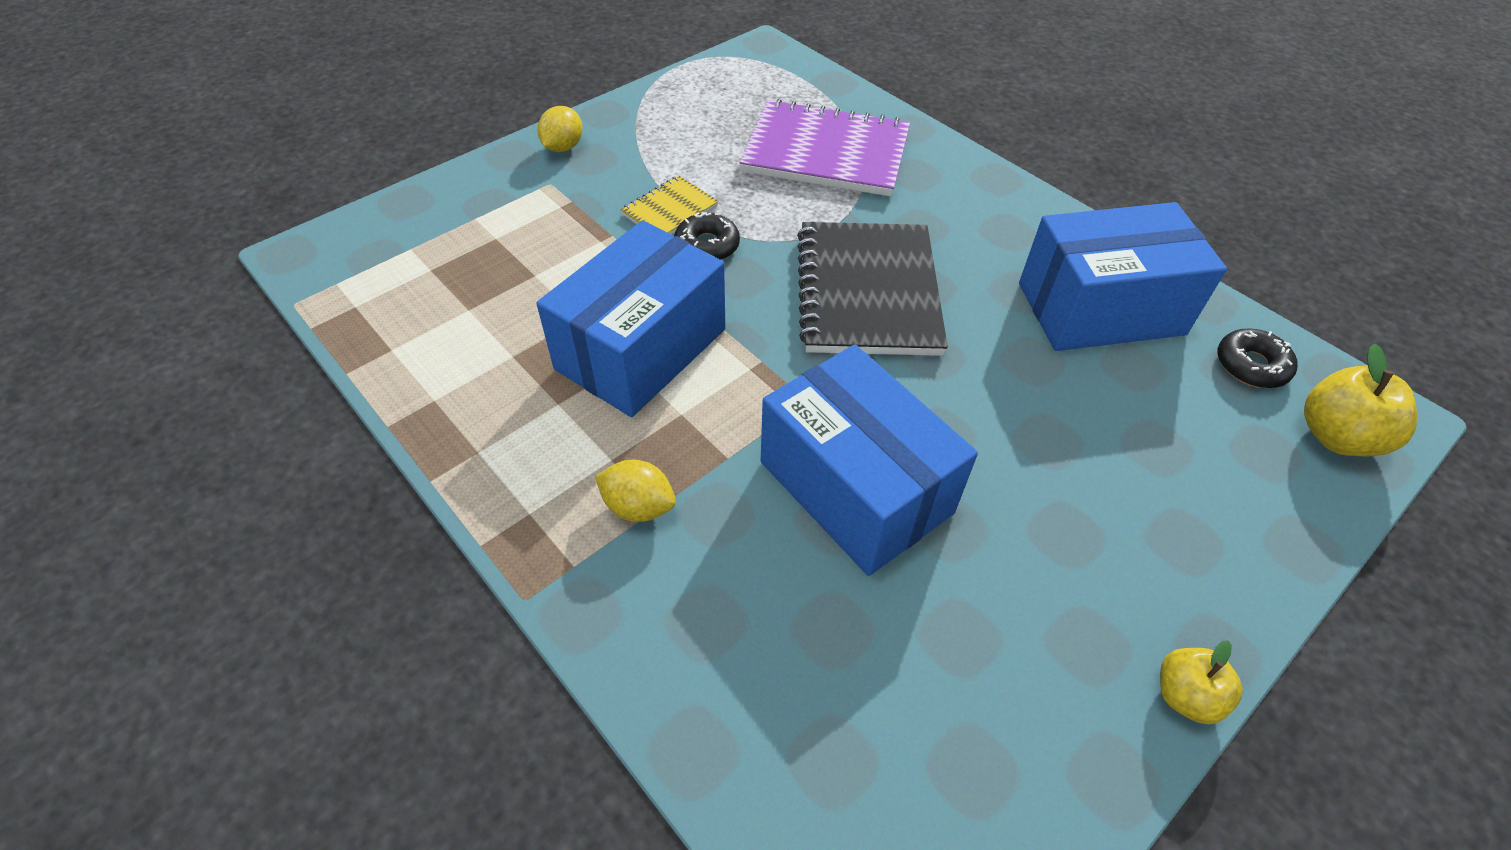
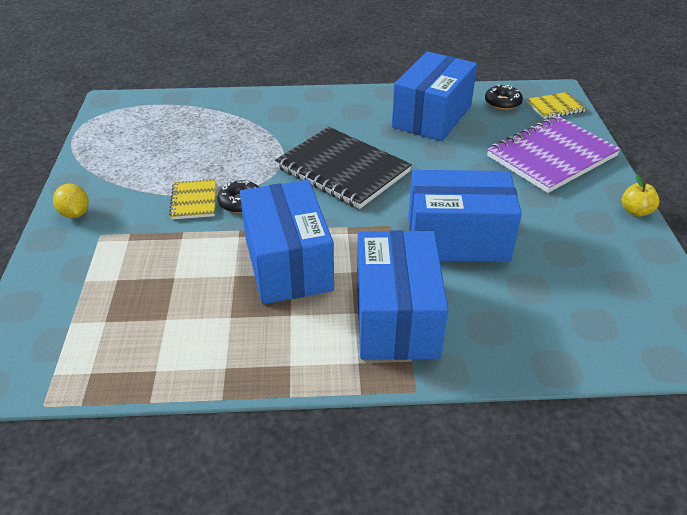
camera: 50 degrees left, 10 degrees down
(638, 506) = (396, 317): yellow lemon -> blue box
(826, 153) = (227, 129): purple notebook -> purple notebook (551, 156)
(1336, 437) = (555, 107): yellow apple -> yellow notebook

